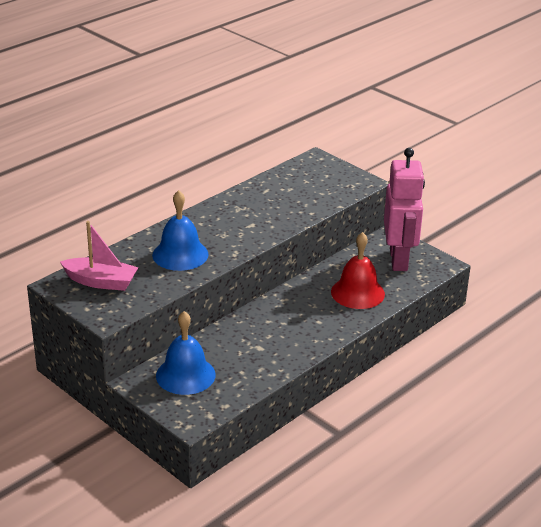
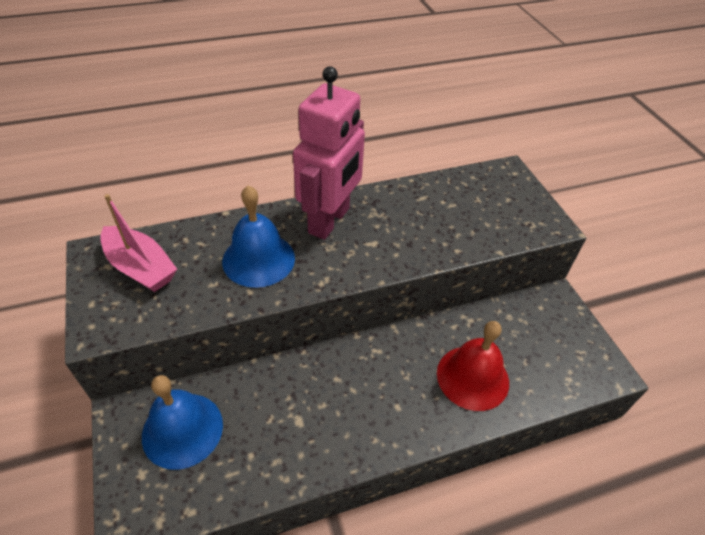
camera: 25 degrees right, 15 degrees up
(399, 260) = (553, 342): pink robot -> pink robot (329, 221)

